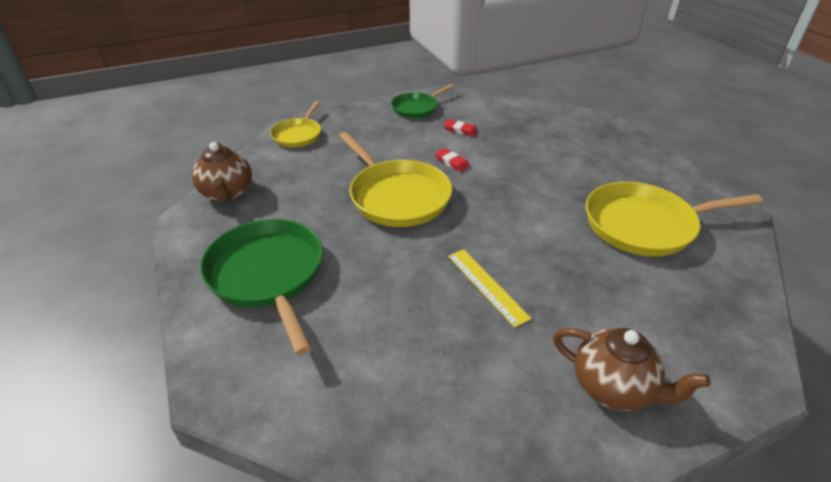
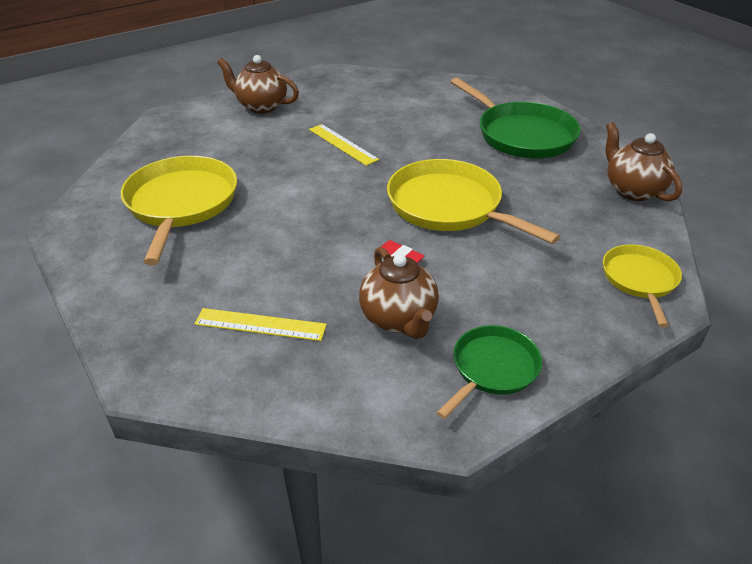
camera: 170 degrees right, 0 degrees up
(460, 130) = (399, 319): red eraser -> brown teapot
(545, 135) = (260, 324): none -> yellow ruler
(644, 225) = (181, 204): yellow pan -> yellow pan turned 75 degrees counterclockwise

